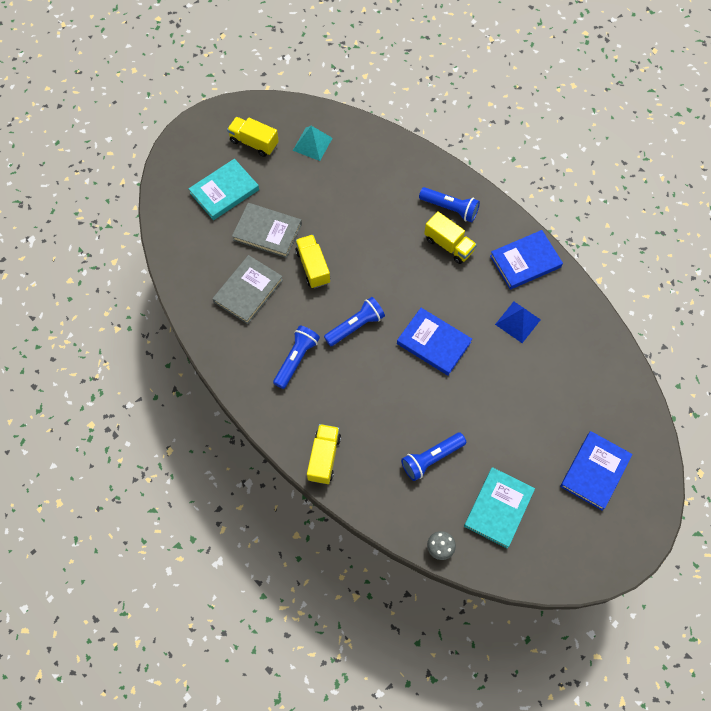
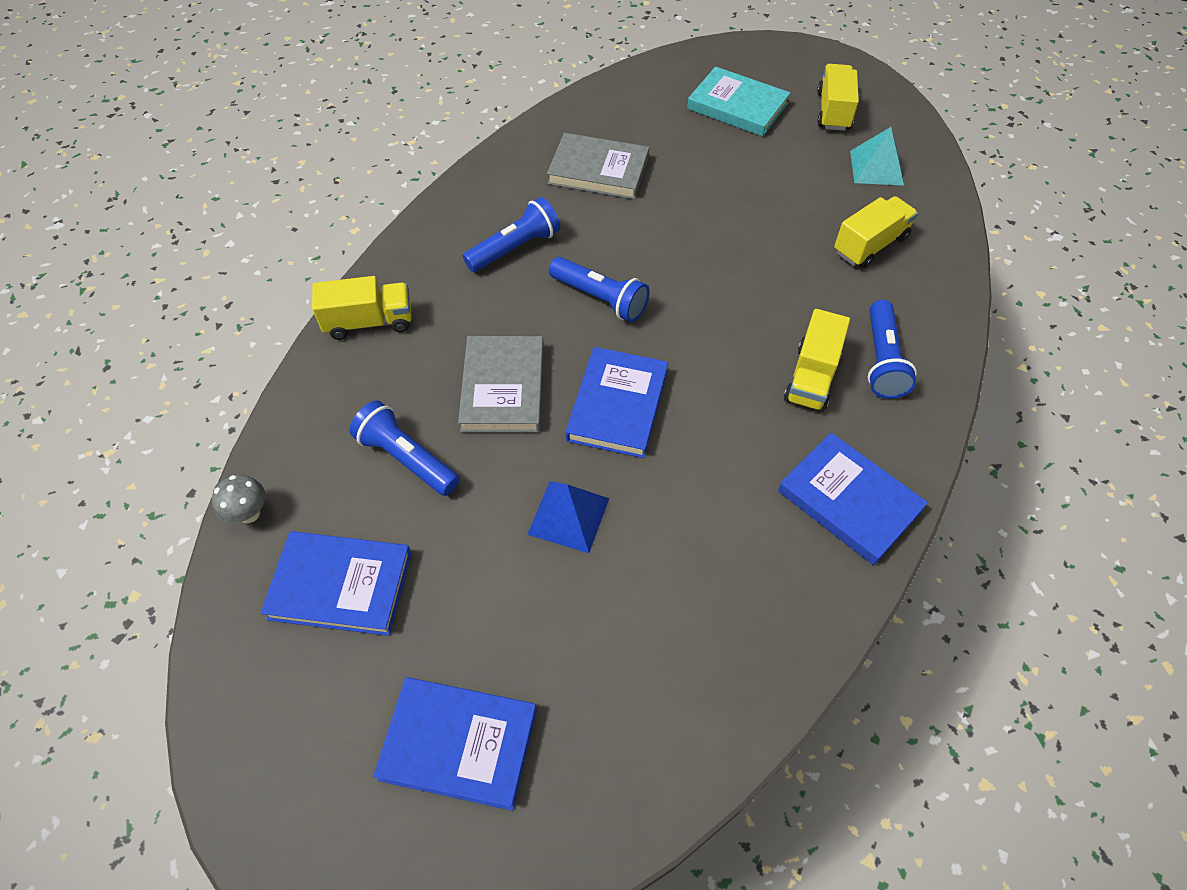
camera: 70 degrees right, 10 degrees down
(267, 232) = (701, 163): grey book -> grey book (503, 388)
(296, 359) = (515, 248): blue flashlight -> blue flashlight turned 45 degrees counterclockwise
(313, 267) = (673, 224): yellow truck -> yellow truck (870, 245)
(498, 508) = (340, 586): turquoise book -> blue book
(518, 322) = (718, 521): blue pyramid -> blue pyramid (568, 516)

